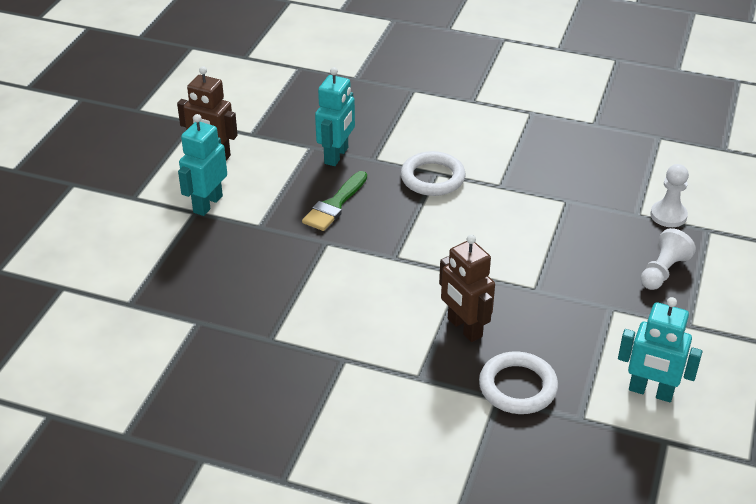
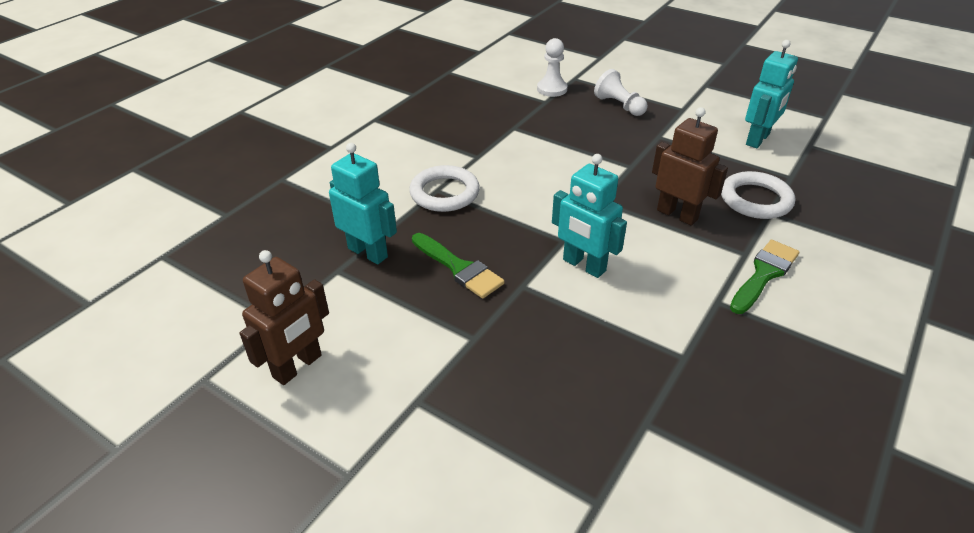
camera: 75 degrees left, 0 degrees up
(207, 204) = (405, 385): turquoise robot -> turquoise robot (583, 265)
(392, 390) = (764, 274): none -> green brush
(464, 328) = (677, 214): brown robot -> brown robot turned 120 degrees counterclockwise

